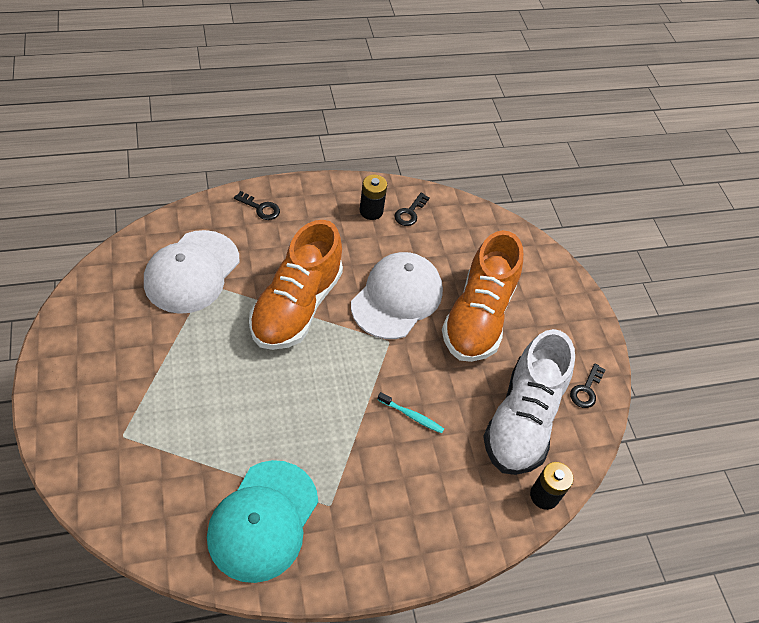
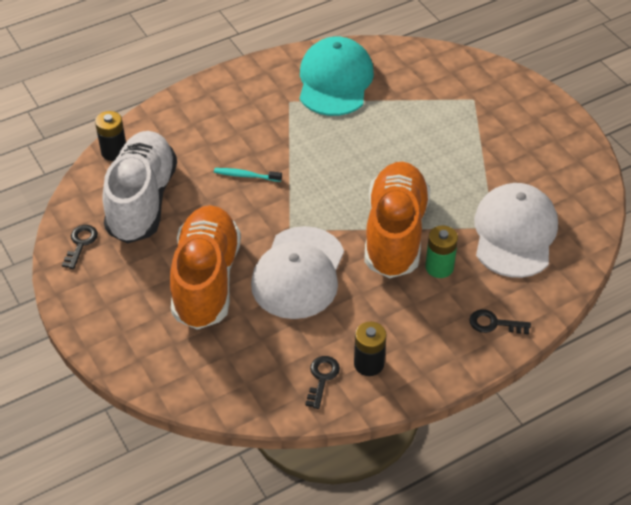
camera: 170 degrees right, 5 degrees down
(276, 264) = (439, 267): none -> green battery

